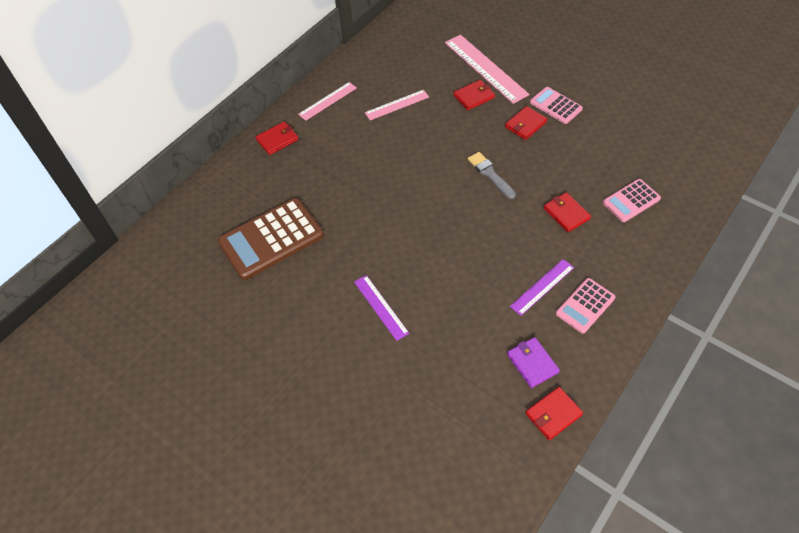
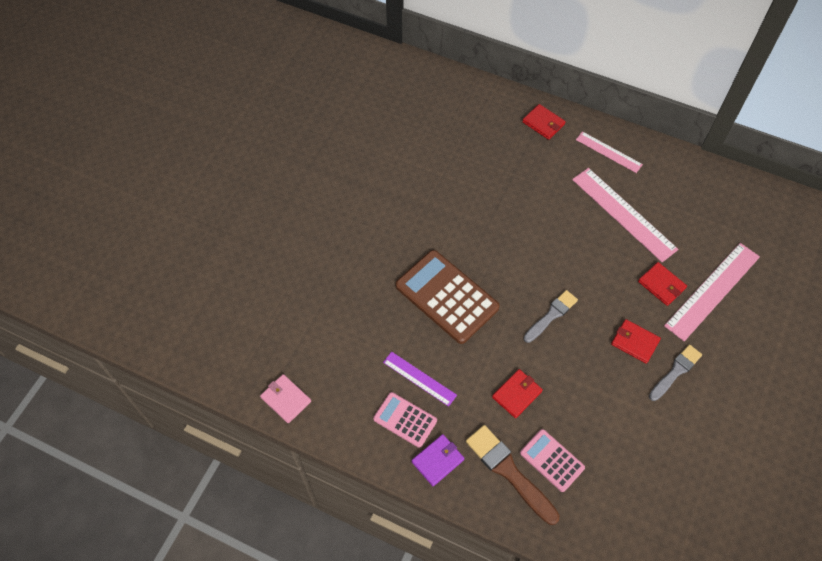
camera: 75 degrees right, 5 degrees up
(271, 239) = (425, 148): brown calculator -> brown calculator (447, 297)
(381, 307) = (371, 246): purple ruler -> none
(397, 105) = (624, 214): pink ruler -> pink ruler, size x1.73
(532, 363) = (334, 377): purple wallet -> purple wallet (438, 460)
(553, 414) = (286, 399): red wallet -> pink wallet
(555, 106) = (675, 371): pink calculator -> grey brush
(641, 233) = (509, 471): none -> brown brush

